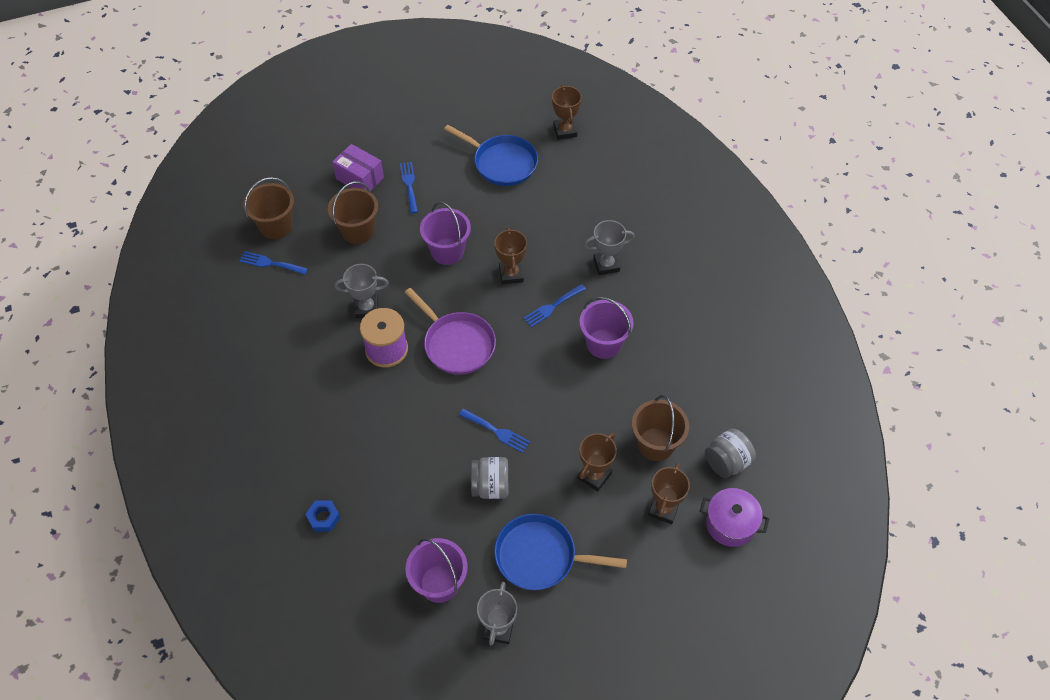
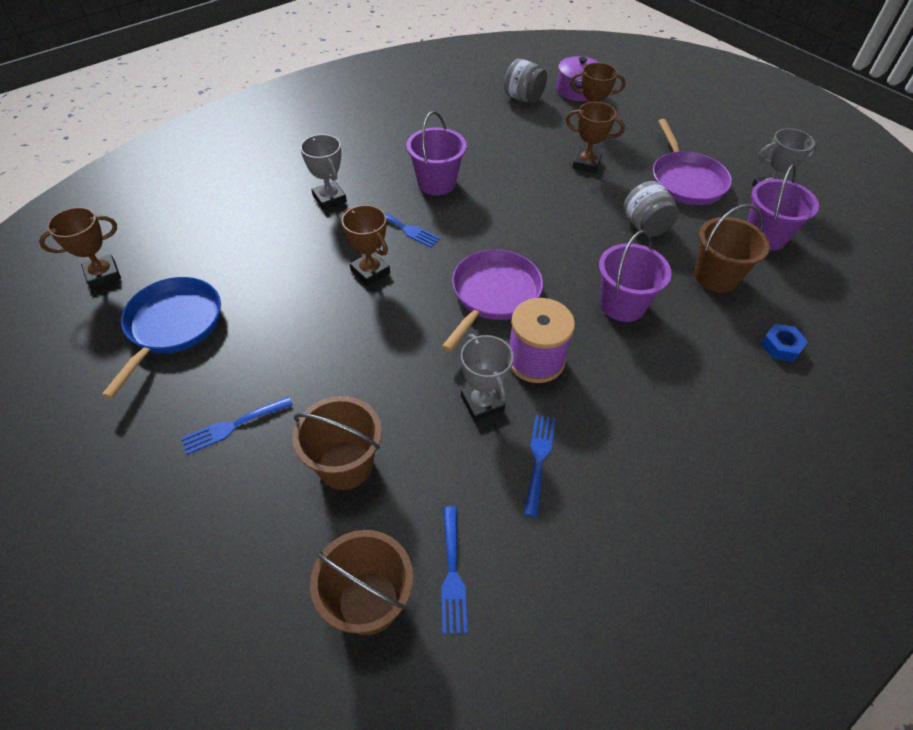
camera: 110 degrees left, 5 degrees down
(360, 178) = (228, 504): purple box -> none
(447, 251) = (353, 342): purple bucket -> purple bucket (622, 305)
(497, 431) = (583, 235): blue fork -> blue fork (539, 458)
(511, 274) = (370, 272): brown trophy -> brown trophy turned 75 degrees clockwise
(540, 556) = (686, 181): blue pan -> purple pan
(655, 444) = (530, 135): brown bucket -> brown bucket (716, 277)

